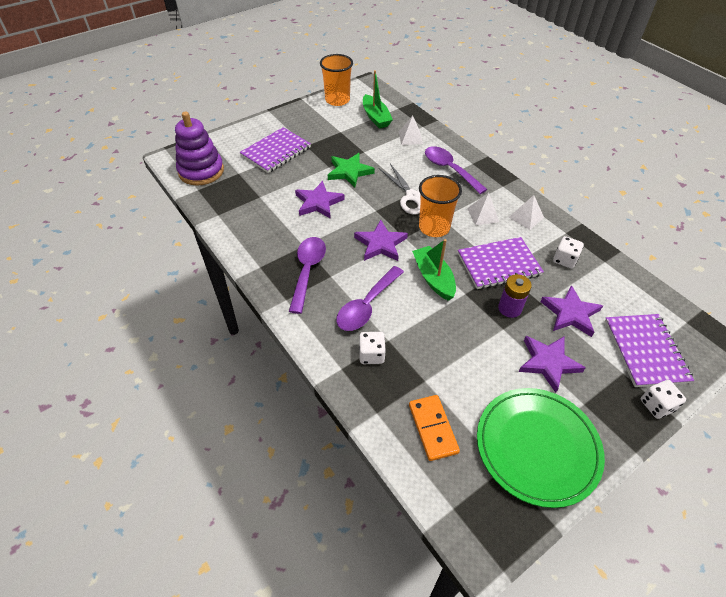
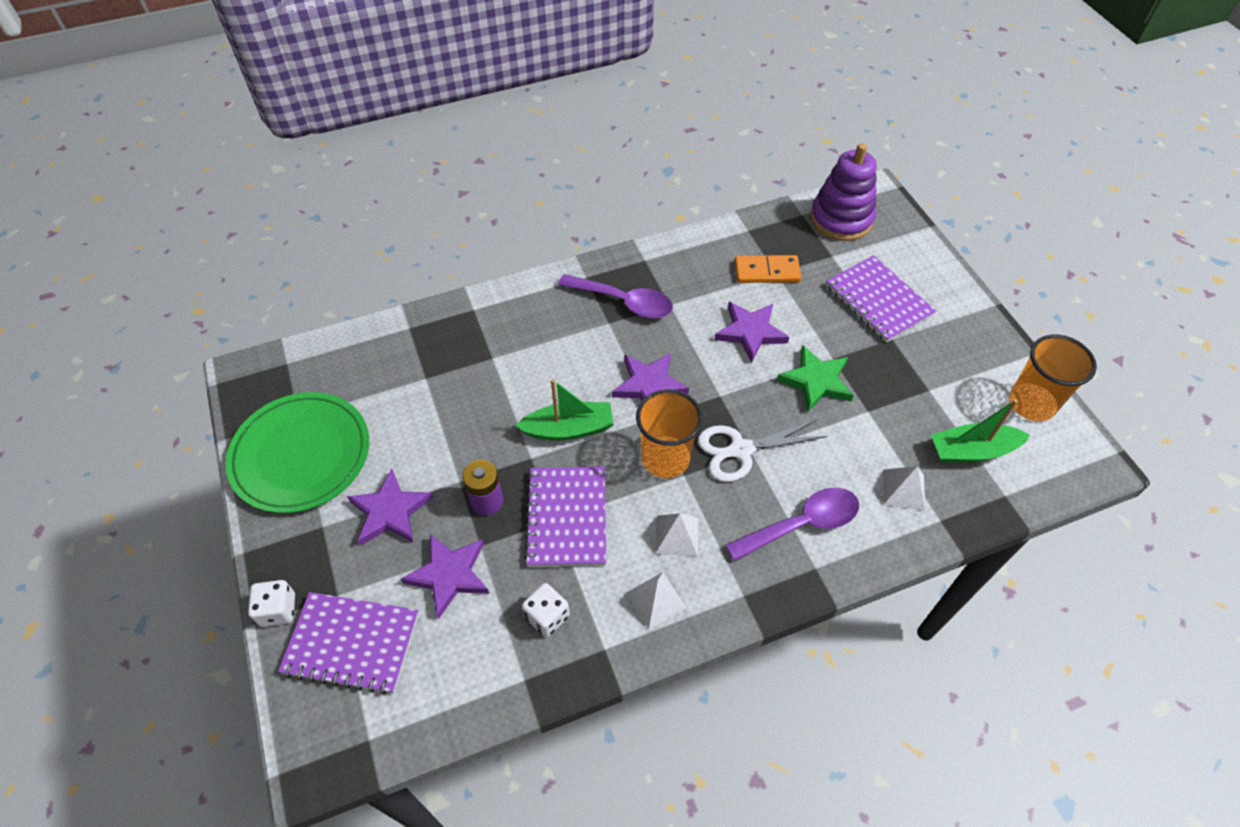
camera: 105 degrees right, 5 degrees up
(367, 306) = (549, 348): purple spoon -> none
(371, 355) = (479, 338): white dice -> none
(433, 428) = (368, 369): orange domino -> orange domino (767, 272)

